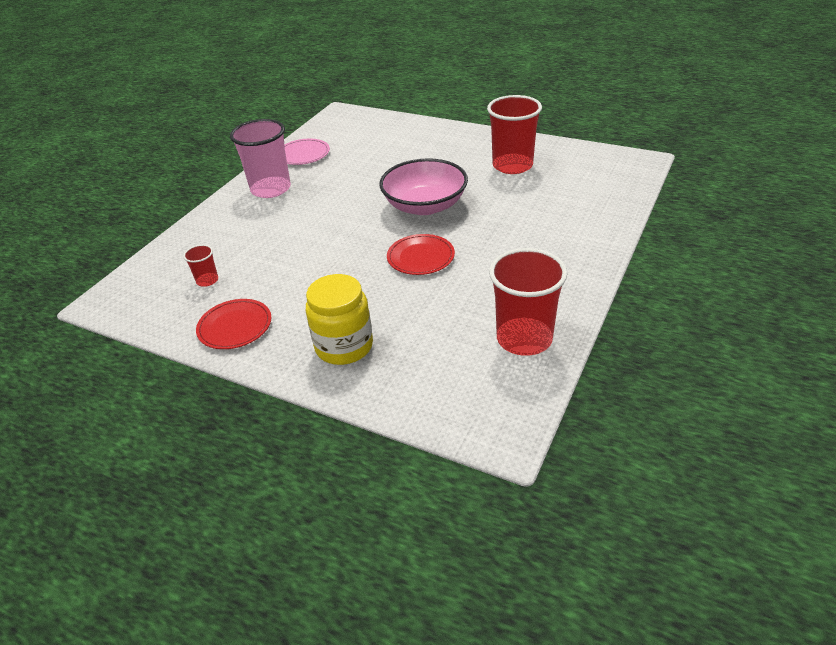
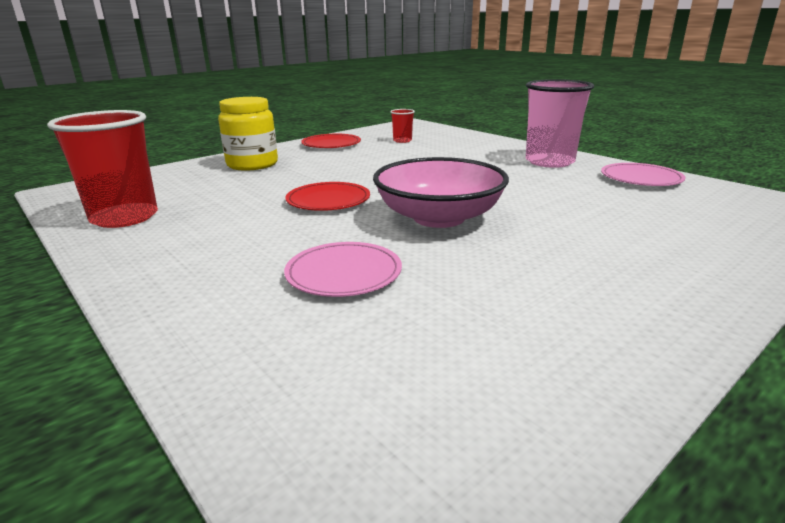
camera: 110 degrees right, 15 degrees down
(512, 165) = (519, 308): red cup -> none
(521, 212) = (343, 273): none -> pink plate

